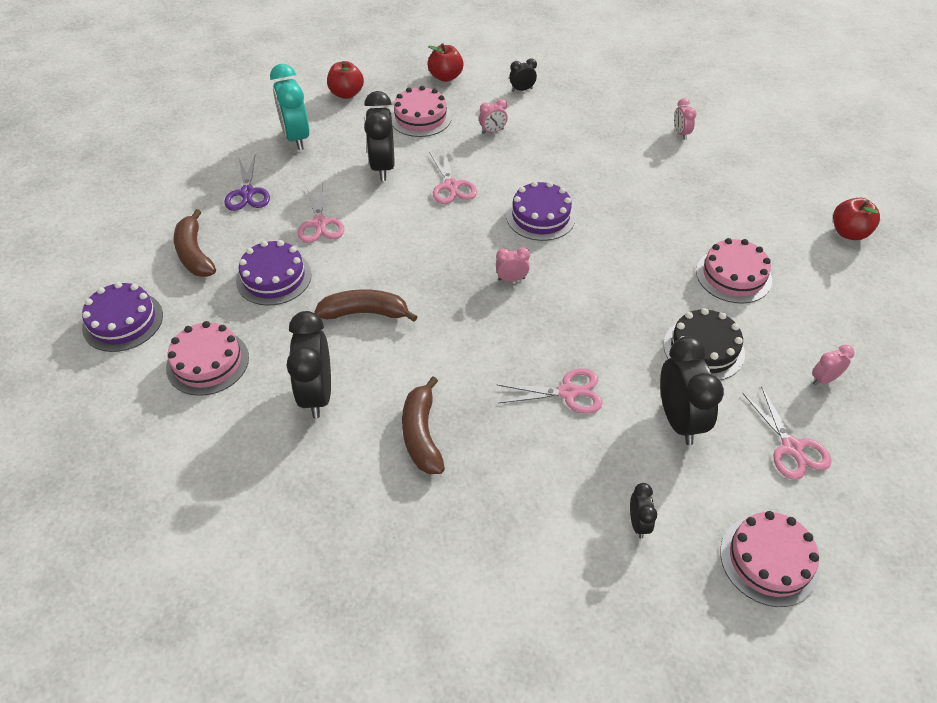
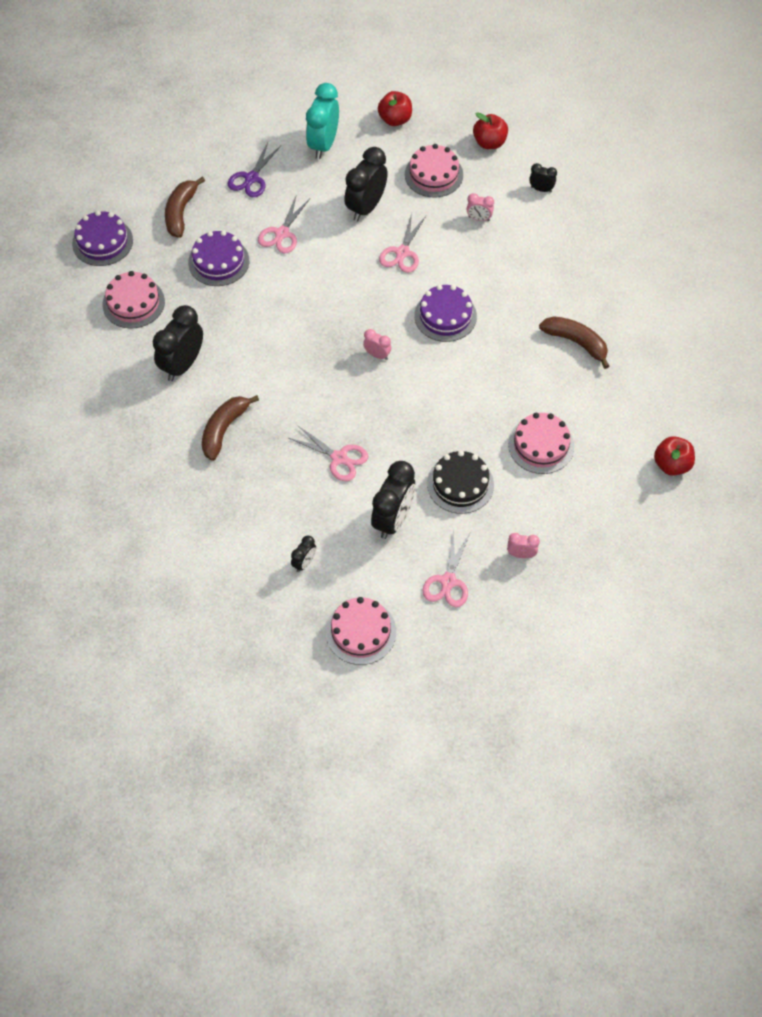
camera: 35 degrees right, 10 degrees up
(365, 313) = (257, 323): brown banana -> brown banana (576, 342)
(680, 133) = (632, 303): pink clock -> none

